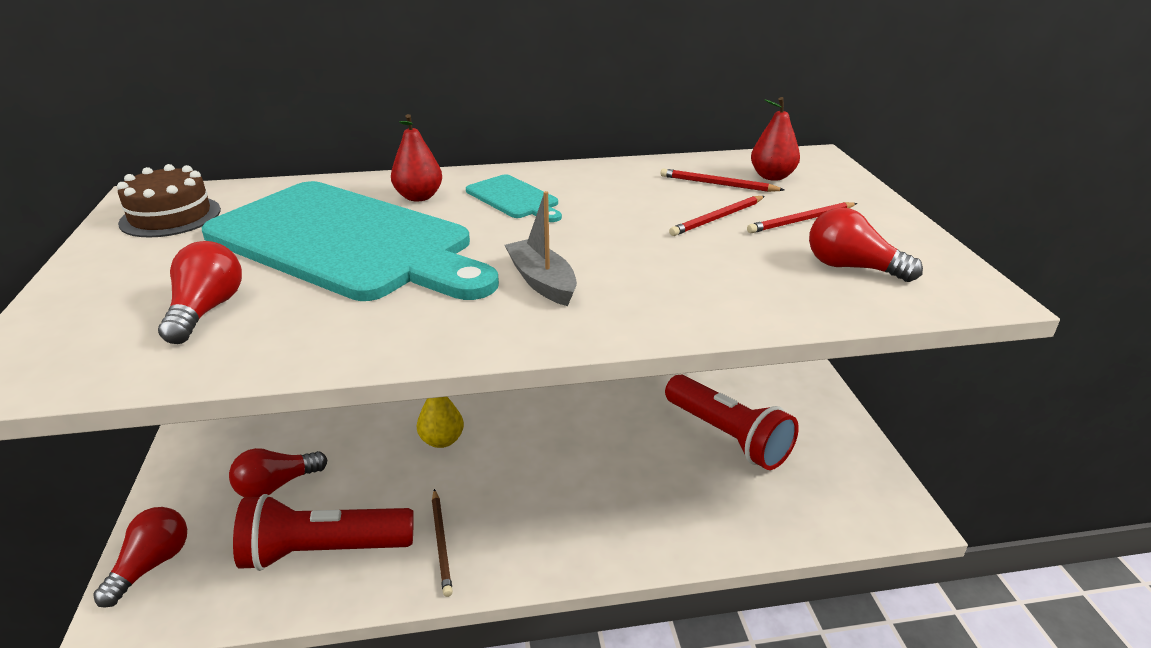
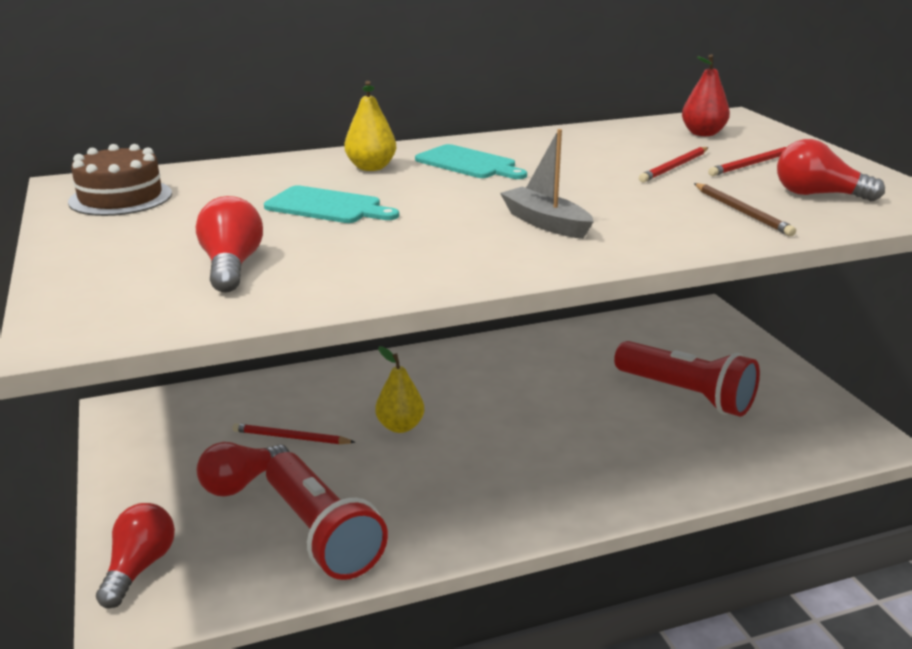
camera: 10 degrees left, 5 degrees down
(323, 551) = (322, 534): red flashlight -> red flashlight turned 105 degrees counterclockwise
(346, 242) = (327, 206): turquoise cutting board -> turquoise cutting board, size x0.41
(419, 197) = (371, 167): red pear -> yellow pear
(441, 543) = (442, 513): brown pencil -> brown pencil (742, 212)
(717, 184) = (656, 142): red pencil -> red pencil (291, 437)

